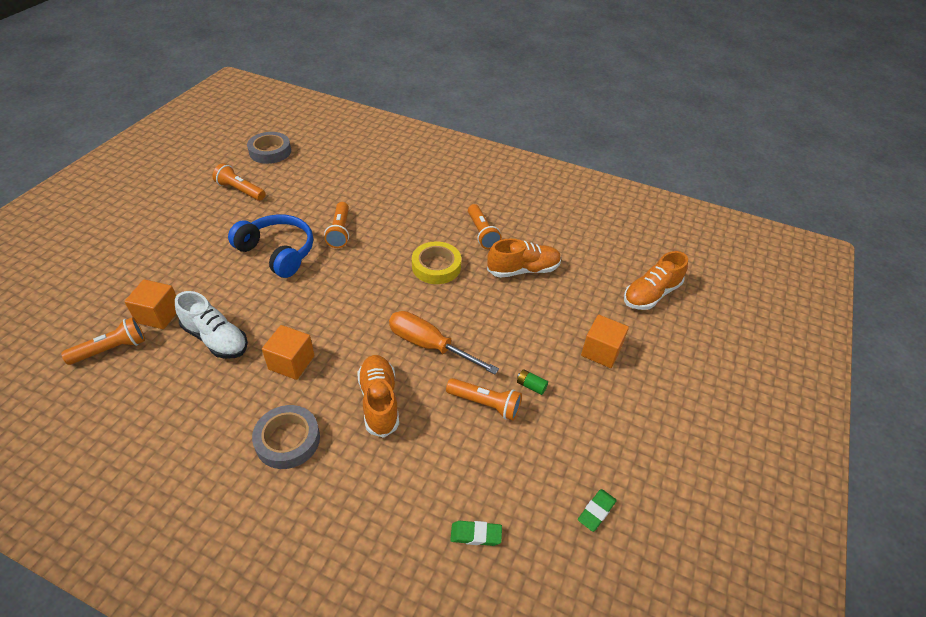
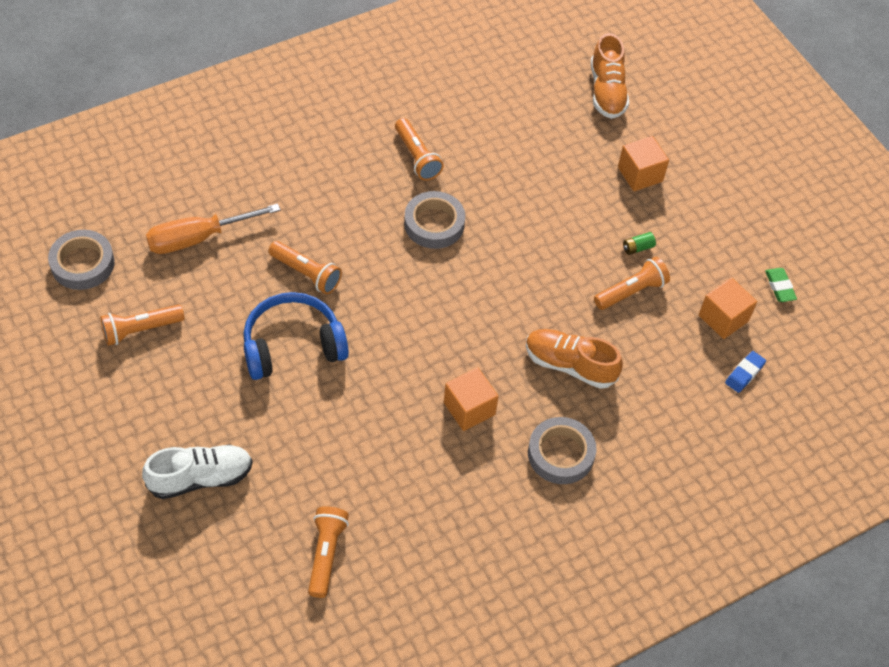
camera: 55 degrees left, 10 degrees up
(158, 315) = (306, 494): orange cube -> orange cube (723, 318)
(216, 339) = (385, 457): white shoe -> white shoe (200, 478)
(429, 345) = (534, 291): orange screwdriver -> orange screwdriver (198, 238)
(436, 266) = (434, 224): yellow tape -> grey tape
(476, 535) = (744, 373): green eraser -> blue eraser
(482, 233) = (417, 157): orange flashlight -> orange flashlight turned 45 degrees clockwise
(523, 270) = (498, 160): orange shoe -> none

